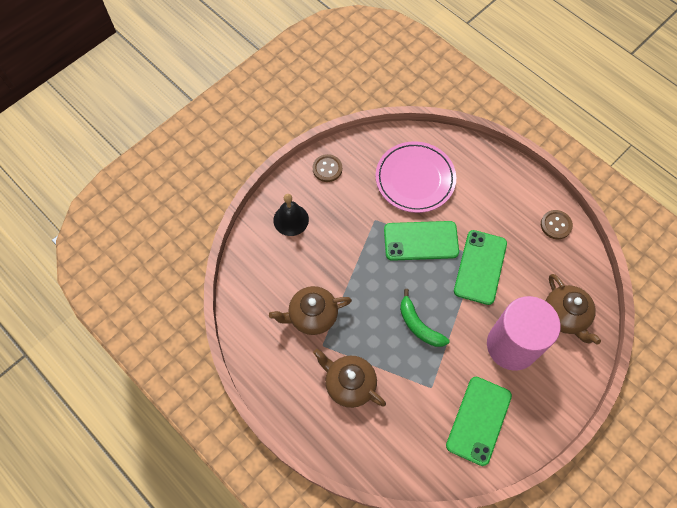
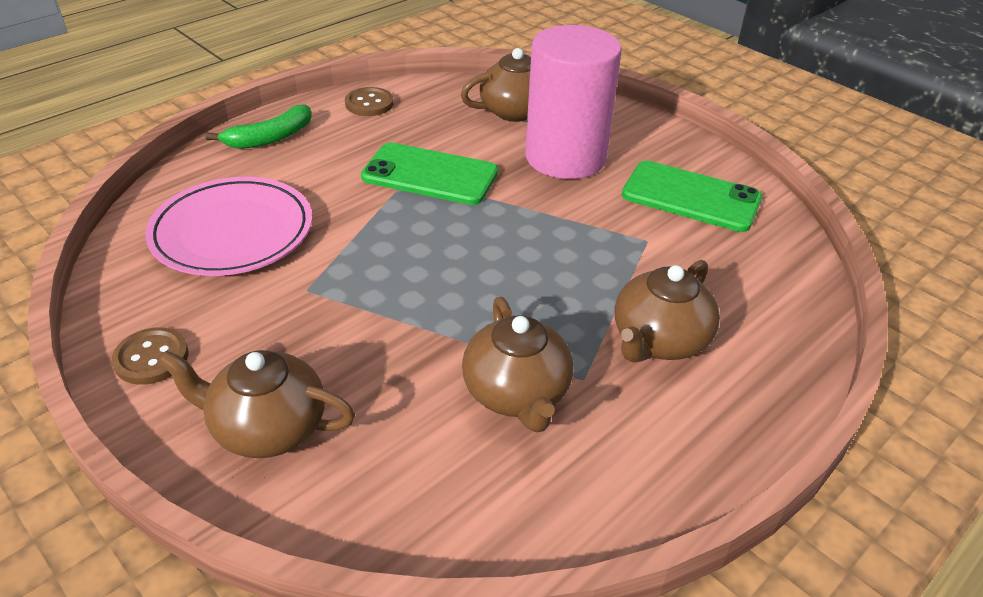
camera: 90 degrees left, 25 degrees down
(291, 219) = (267, 427): black bell -> brown teapot
(419, 325) = (535, 246): green banana -> green banana (270, 138)
(421, 241) = (367, 234): green phone -> none

